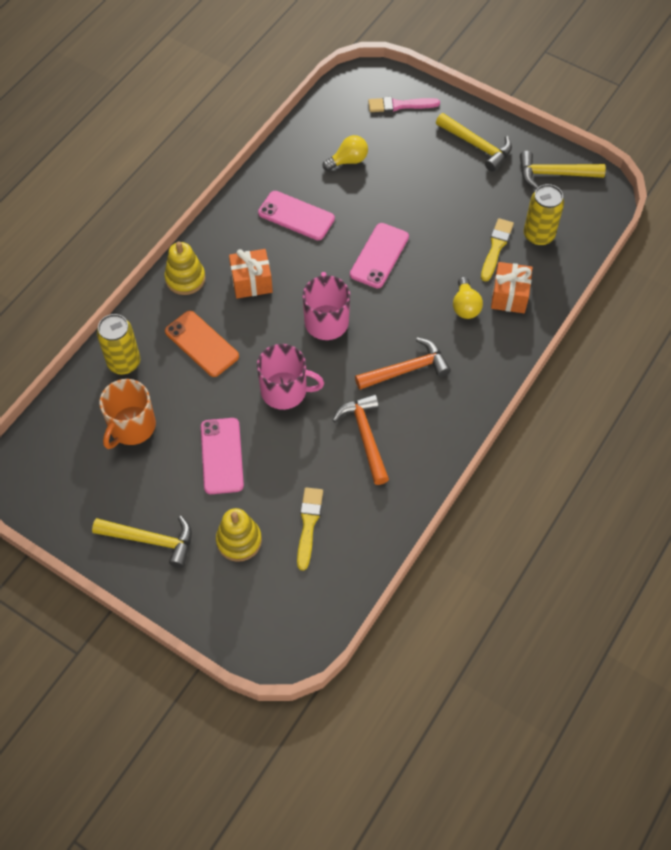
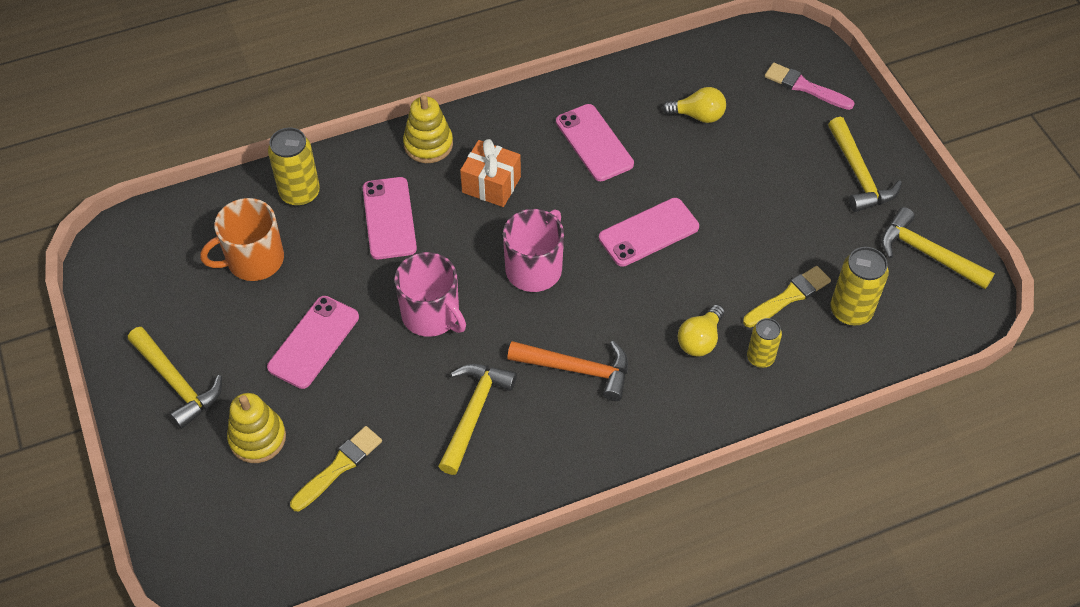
camera: 35 degrees right, 5 degrees down
(201, 344) = (389, 218): orange phone -> pink phone
(365, 436) = (474, 412): orange hammer -> yellow hammer
(509, 296) = (760, 358): orange gift -> yellow can

